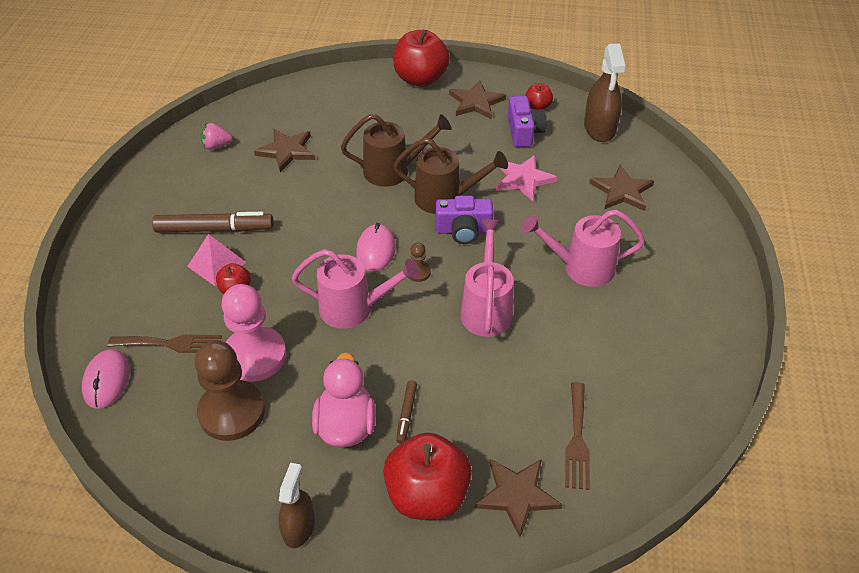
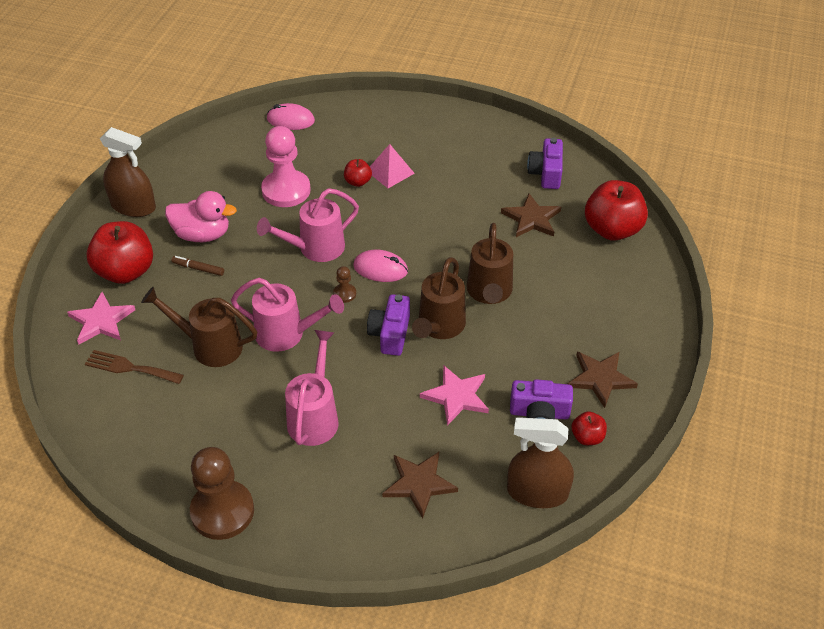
camera: 100 degrees right, 0 degrees up
(171, 344) = (313, 148): brown fork -> none
(214, 229) = (432, 171): brown marker -> none
(217, 146) = (546, 173): pink strawberry -> purple camera
(232, 412) = (239, 178): brown pawn -> brown pawn (222, 511)
(299, 527) = (133, 206): brown spray bottle -> brown spray bottle, size x1.54
(354, 308) = (315, 248): pink watering can -> pink watering can turned 45 degrees clockwise
(420, 79) = (650, 334): red apple -> red apple (612, 230)
(517, 495) = (101, 321): brown star -> pink star
(522, 371) = (210, 346): none -> brown watering can

